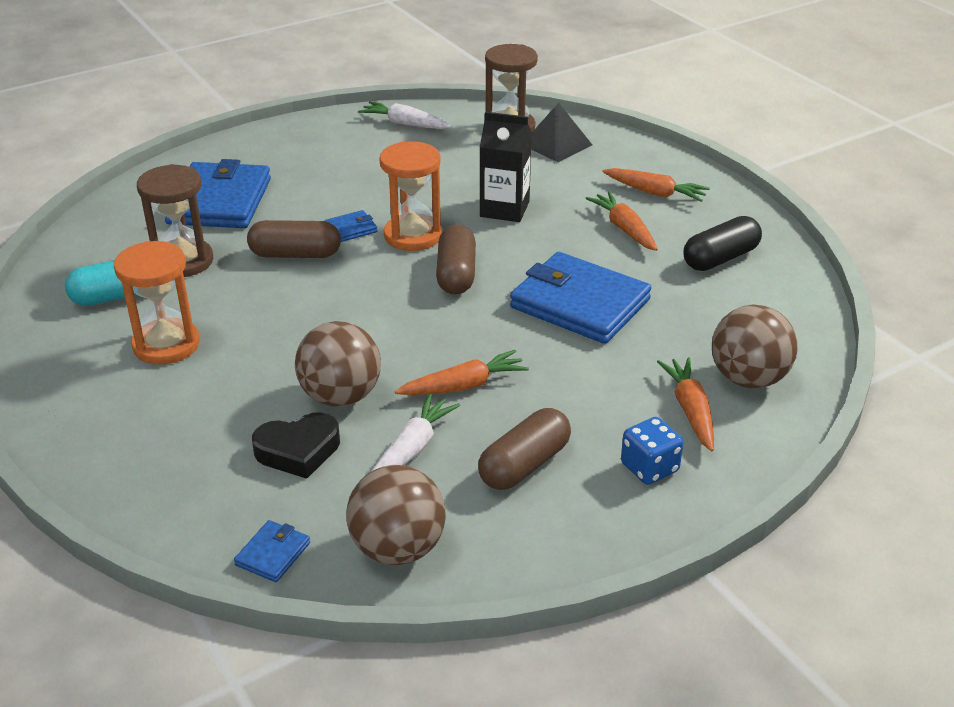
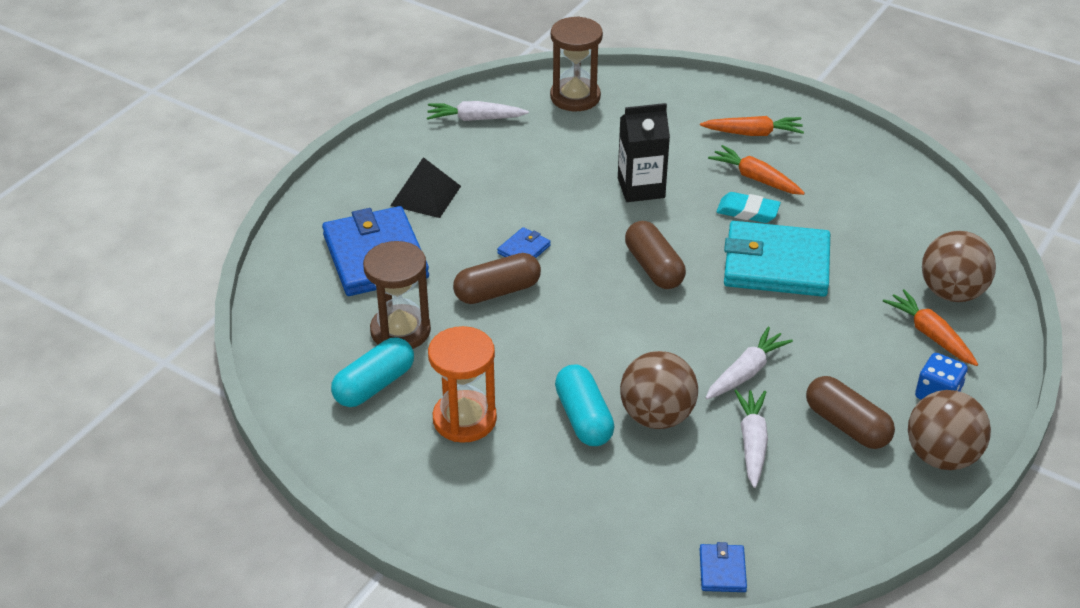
camera: 25 degrees left, 5 degrees up
(271, 376) = (583, 418): none -> turquoise capsule
(298, 451) = (665, 477): black heart -> none
(398, 548) = (811, 529): brown ball -> brown ball (941, 456)
(413, 235) = (584, 239): orange hourglass -> none
(464, 385) = (746, 372): orange carrot -> white carrot
(524, 464) = (846, 425): brown capsule -> brown capsule turned 60 degrees counterclockwise
(556, 144) = (631, 104): black pyramid -> black pyramid (425, 195)
(580, 303) = (776, 264): blue wallet -> turquoise wallet
(591, 253) = (747, 211): none -> turquoise eraser
(720, 258) = (852, 185): black capsule -> none

